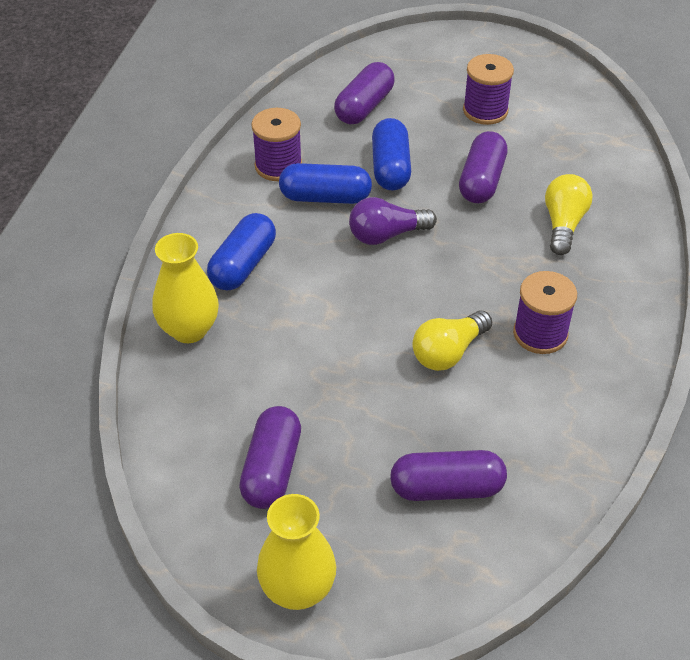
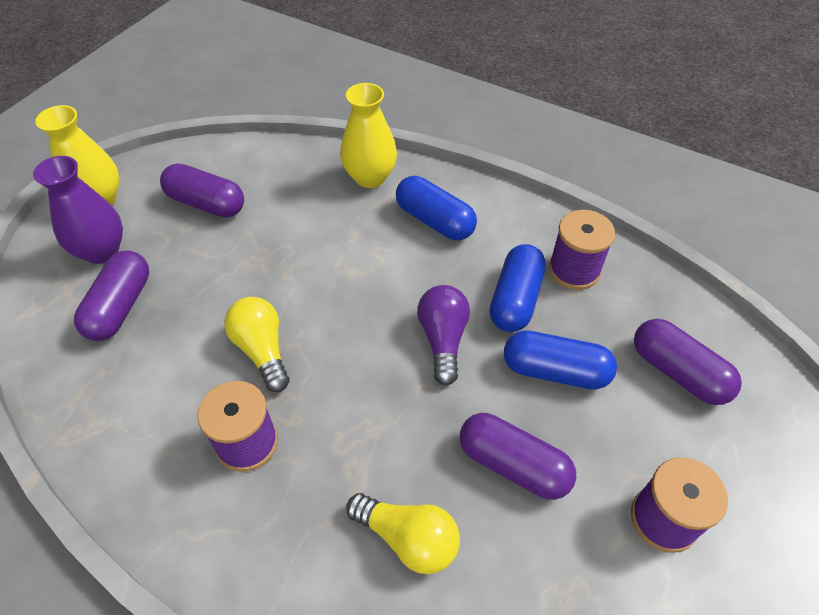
camera: 105 degrees right, 5 degrees up
(378, 545) = (102, 251): none -> purple vase

